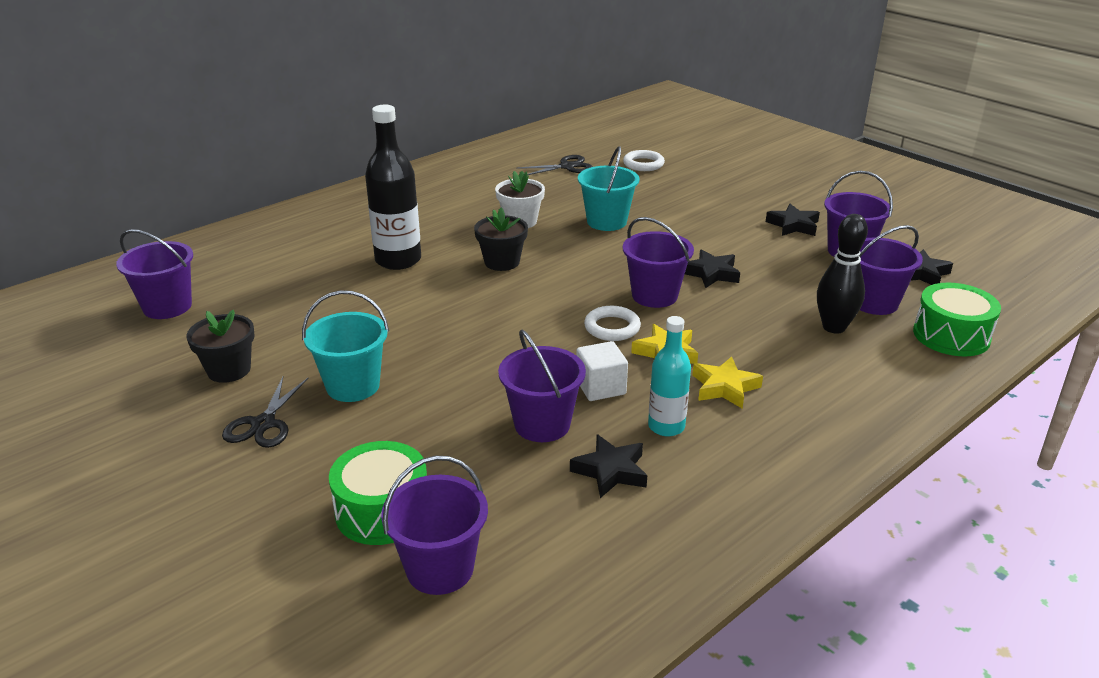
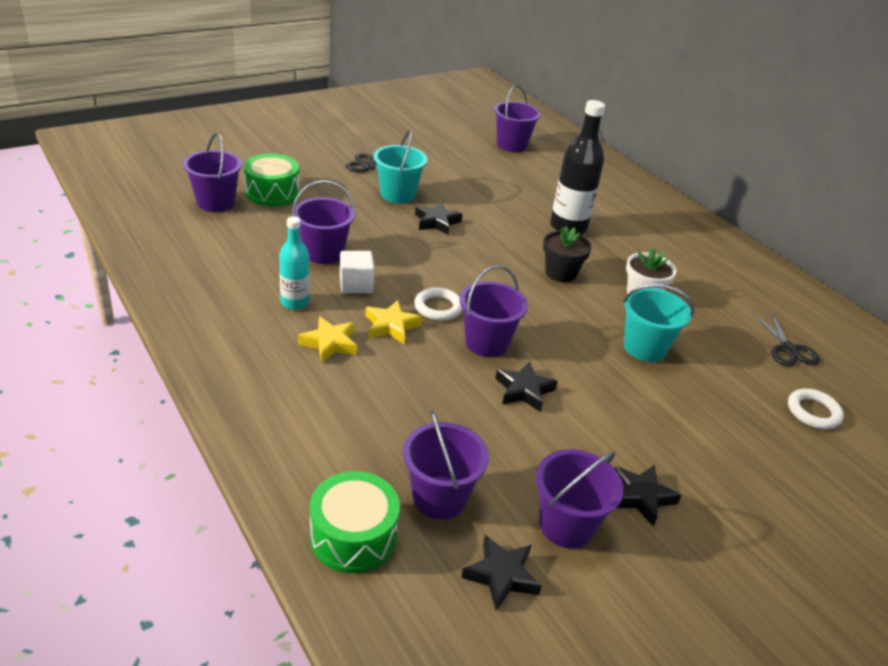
camera: 95 degrees right, 5 degrees up
(229, 370) = (430, 160): black flower pot -> none
(611, 471) = (260, 269): black star -> black star (436, 222)
(834, 327) = (399, 444): black bowling pin -> none

